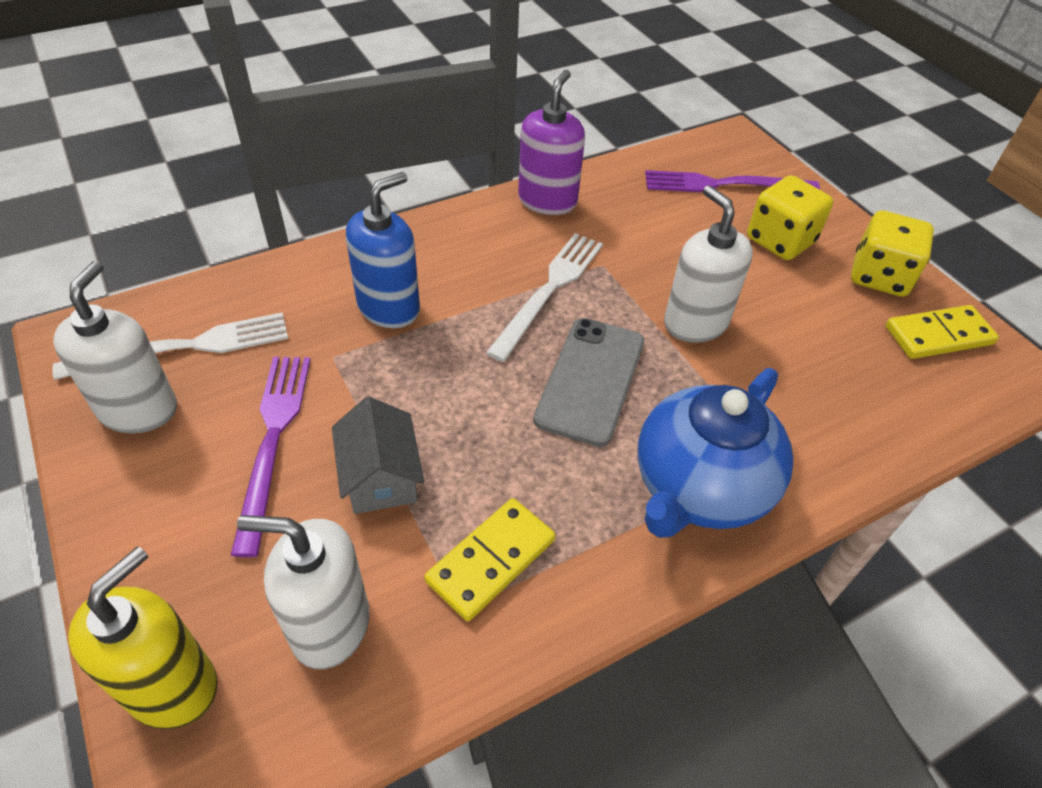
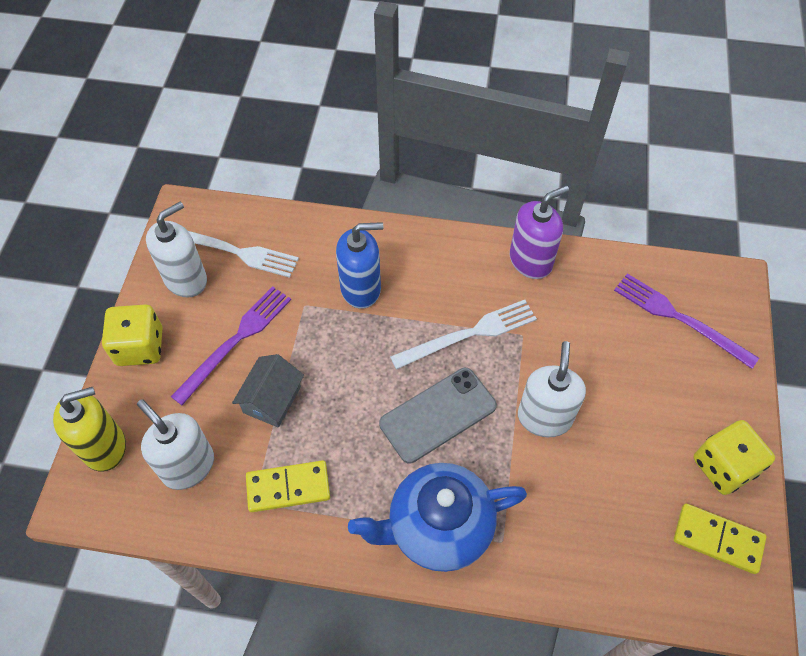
camera: 40 degrees right, 10 degrees up
(780, 240) = (674, 391): yellow dice -> yellow dice (140, 347)

